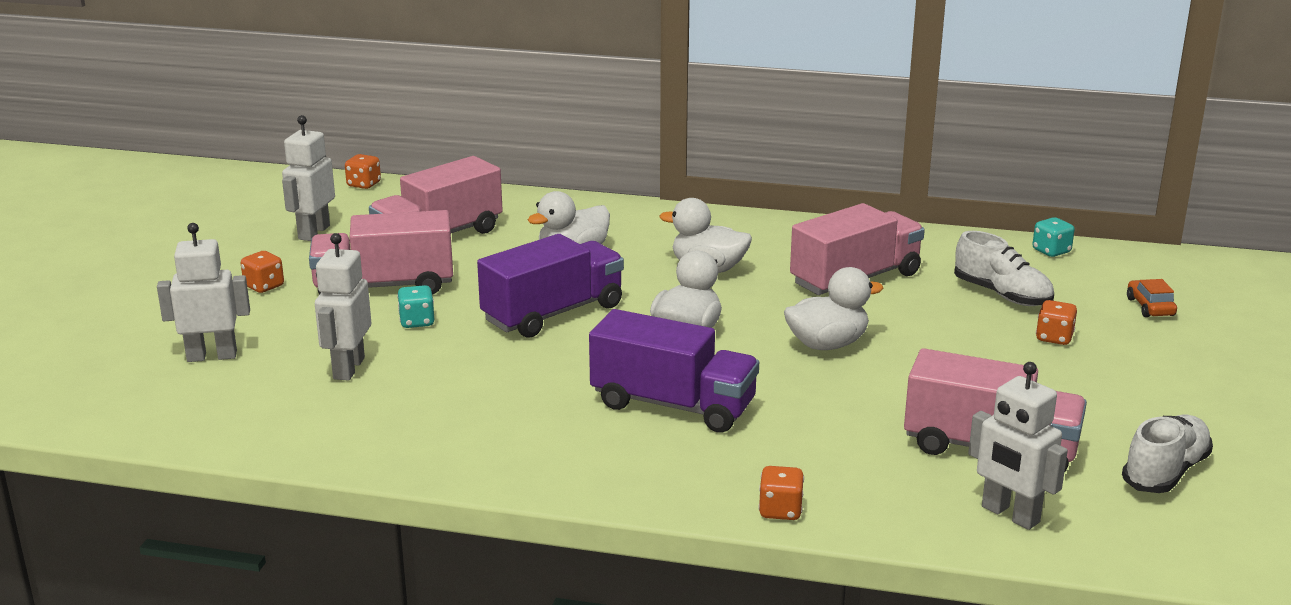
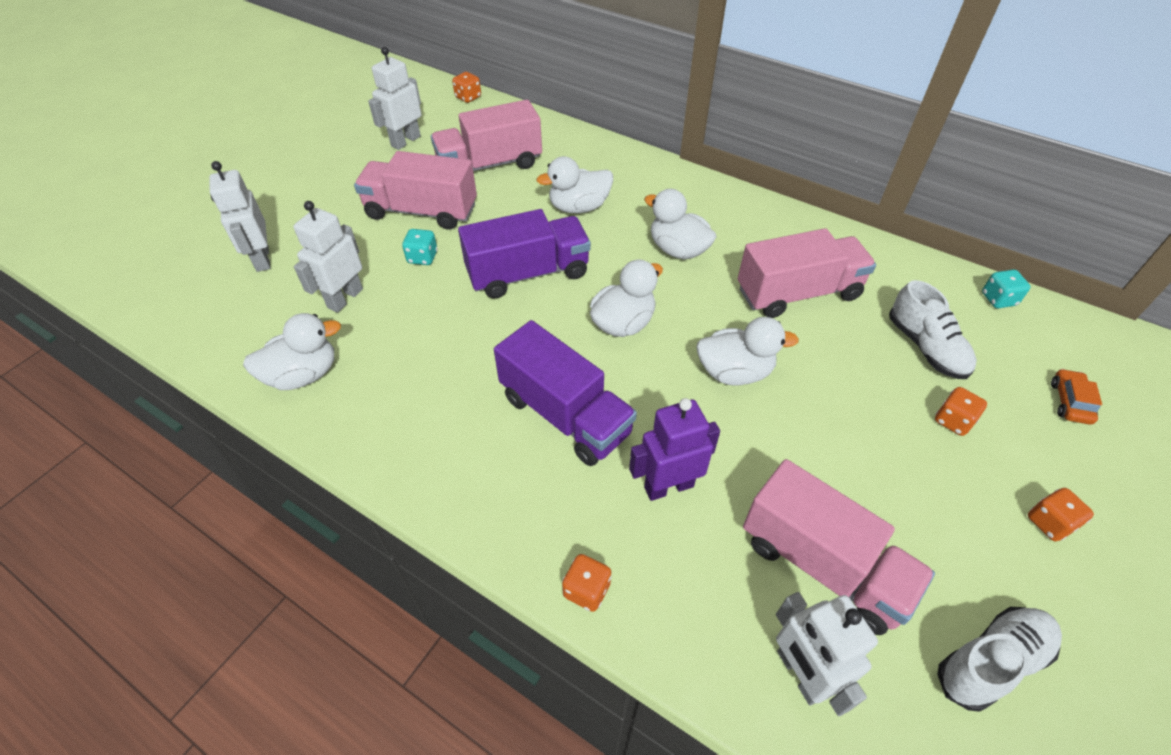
camera: 20 degrees right, 25 degrees up
(212, 356) = (262, 259): white robot -> white robot turned 120 degrees counterclockwise
(264, 286) = (340, 191): orange dice -> orange dice (1049, 523)
(349, 433) = (303, 375): none -> white duck
(813, 431) = (668, 486): none -> purple robot

